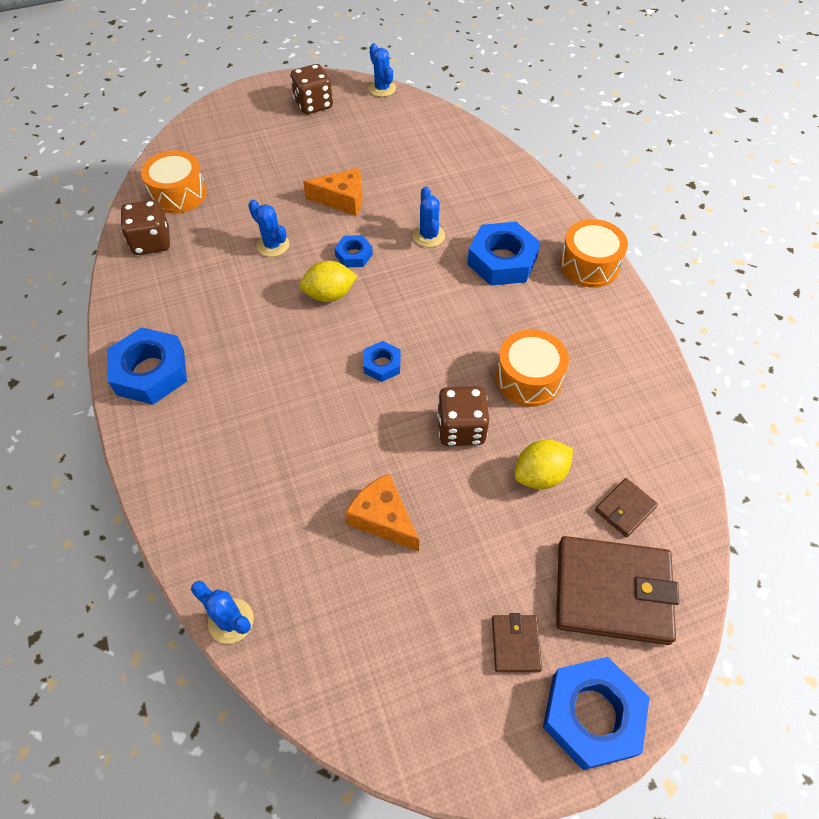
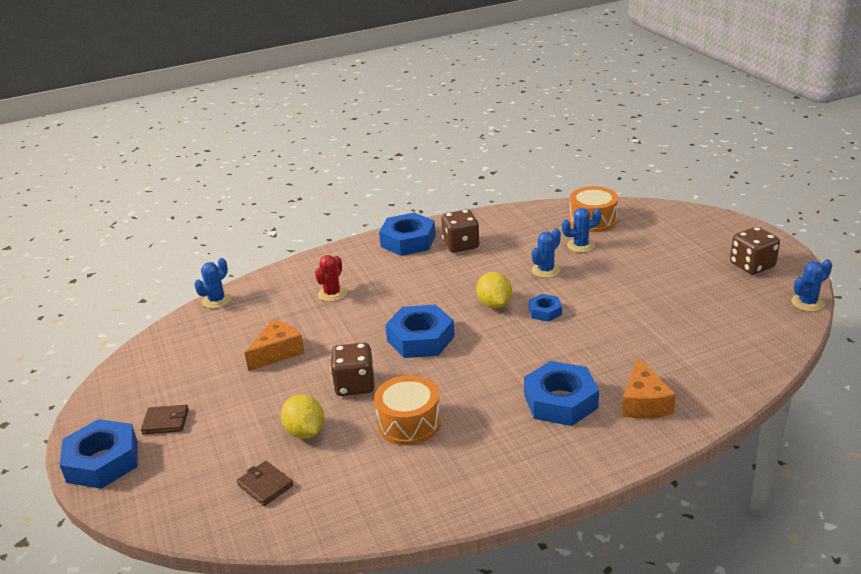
camera: 90 degrees right, 25 degrees down
(151, 242) = (534, 219): brown dice -> brown dice (461, 245)
(258, 460) = (332, 294): none -> red cactus
(342, 200) = (616, 298): orange cheese -> orange cheese (644, 403)
(382, 364) = (420, 338): blue nut -> blue nut, size x1.90
(428, 236) = (583, 351): blue cactus -> blue cactus (580, 245)
(589, 265) = (570, 466): orange drum -> none
(612, 592) = (191, 475): brown wallet -> none

